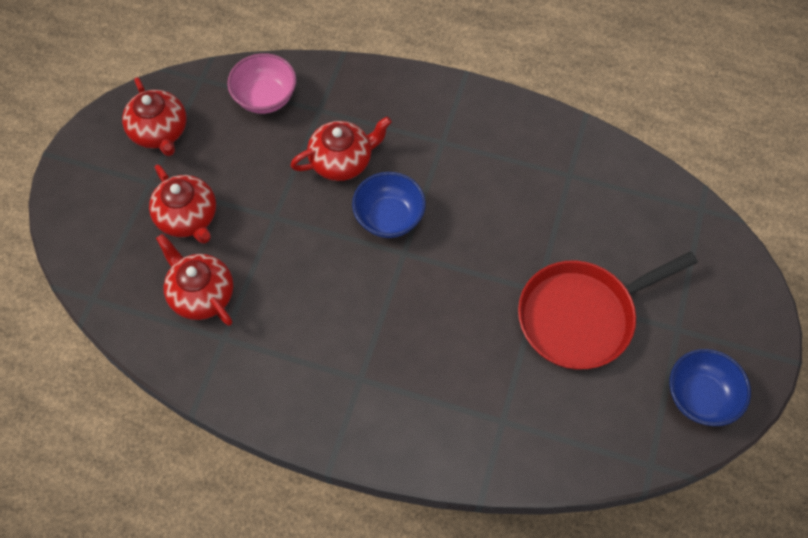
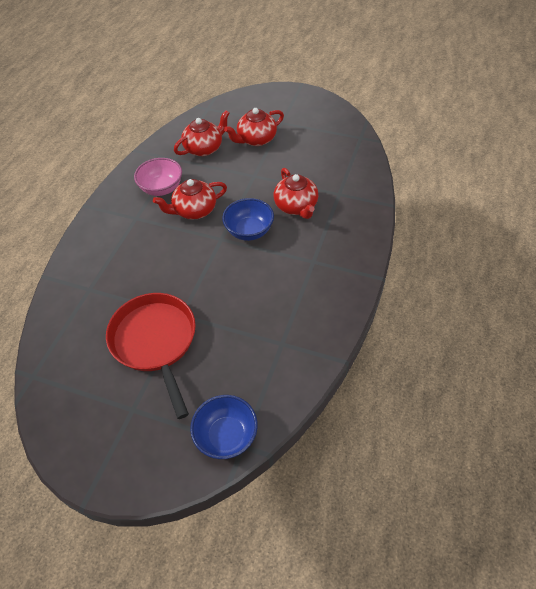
camera: 95 degrees right, 10 degrees down
(160, 132) = (318, 123): red teapot -> red teapot (194, 210)
(265, 98) = (347, 167): pink bowl -> pink bowl (162, 188)
(700, 397) = (73, 418): blue bowl -> blue bowl (226, 436)

